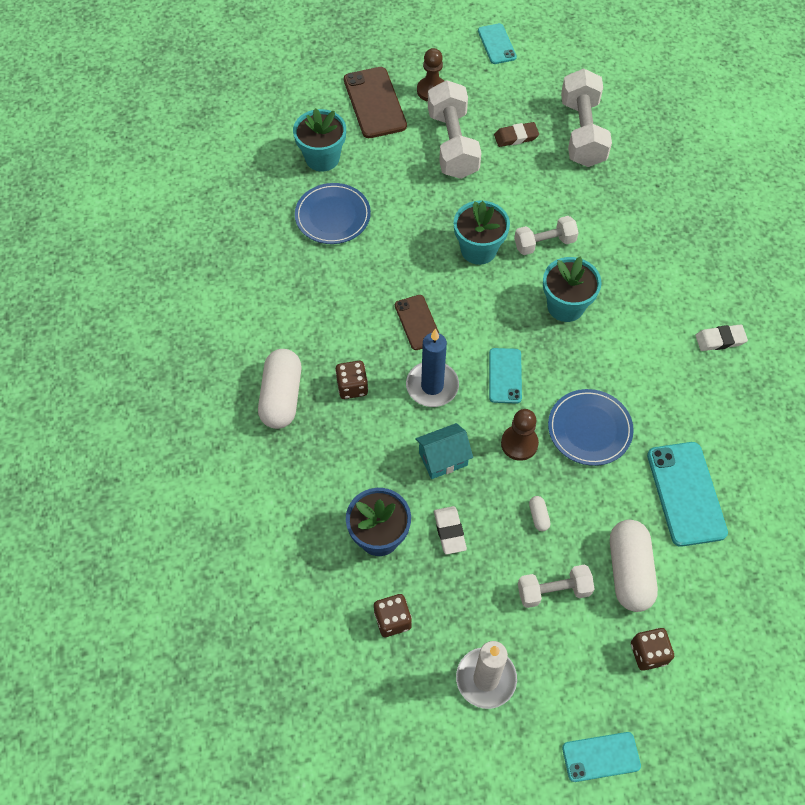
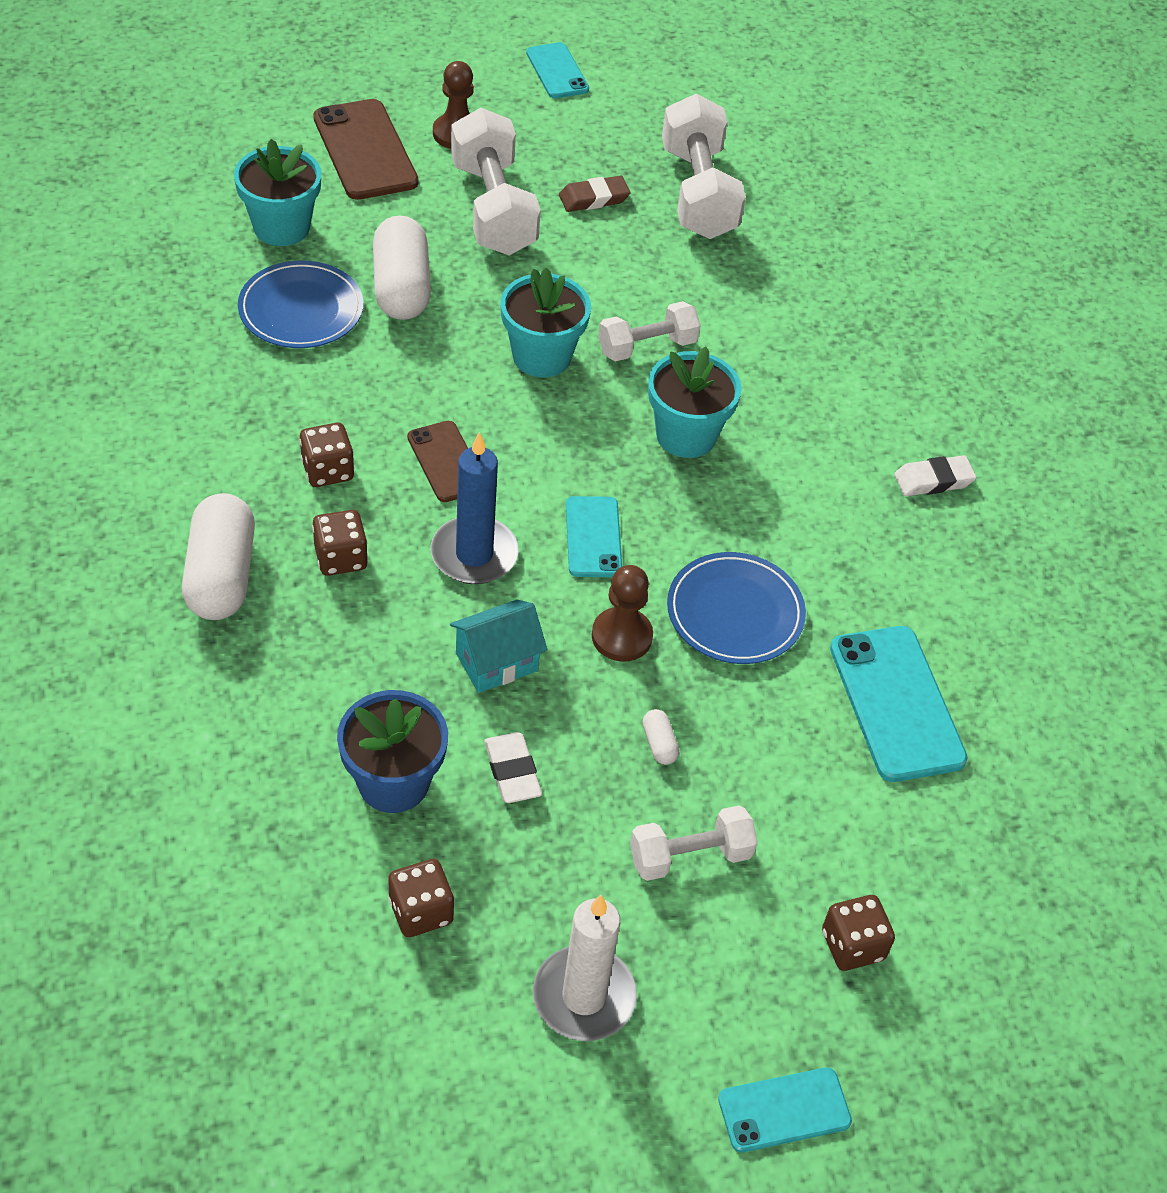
camera: 10 degrees left, 10 degrees down
(346, 327) = (328, 470): none -> brown dice
(629, 571) = (812, 822): white capsule -> white capsule (401, 287)

